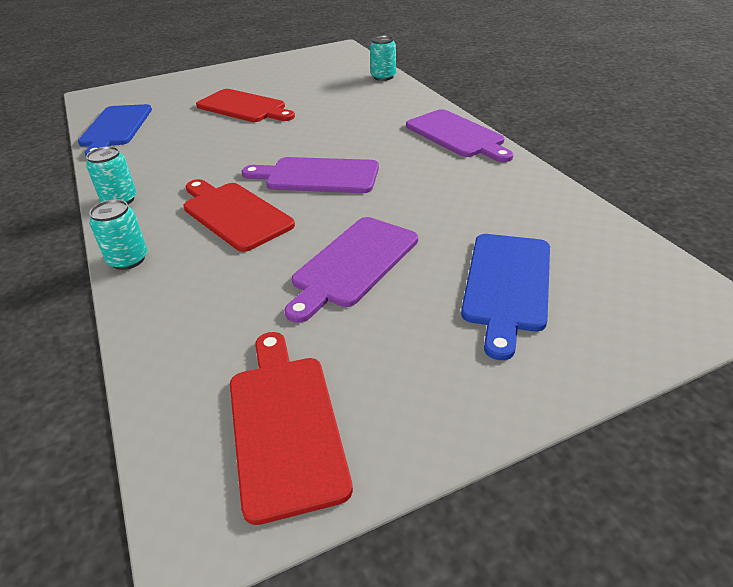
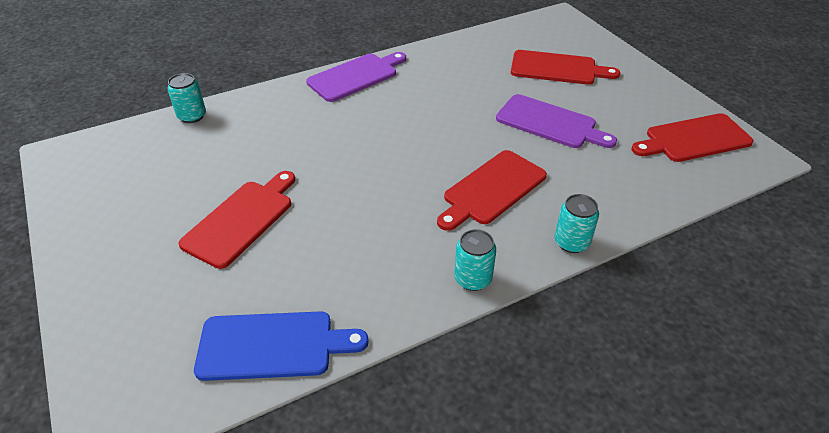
camera: 95 degrees left, 5 degrees up
(317, 176) = (424, 147): purple cutting board -> none
(507, 285) = (557, 68): blue cutting board -> red cutting board

